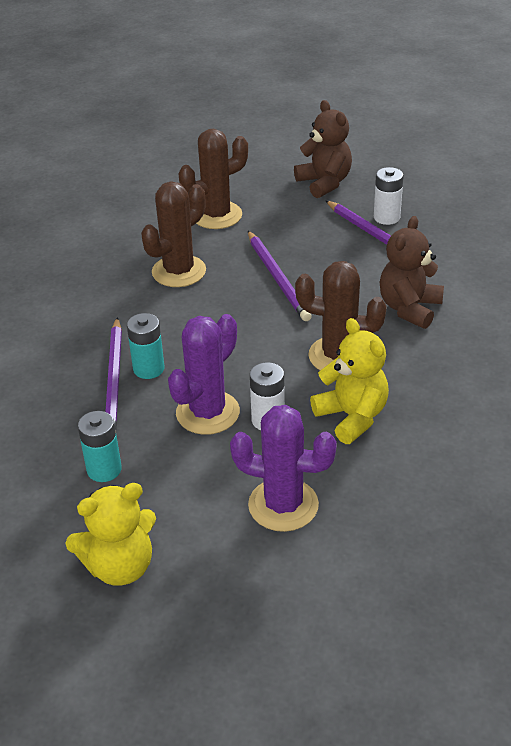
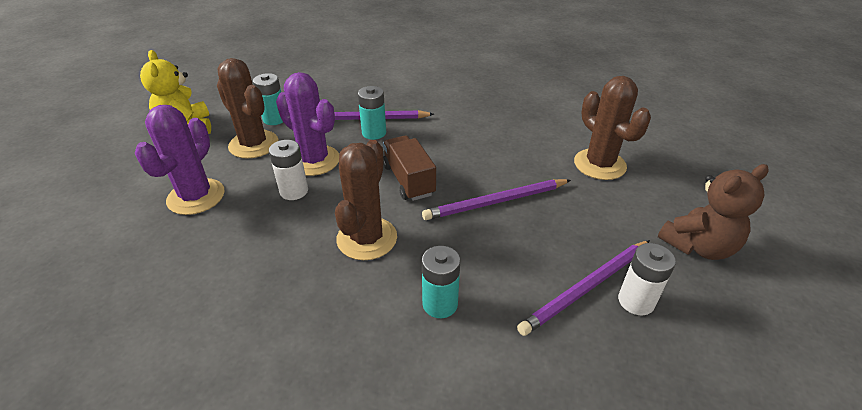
camera: 90 degrees right, 0 degrees up
(179, 271) = (502, 144): brown cactus -> brown cactus (253, 144)
(245, 334) = (408, 180): none -> brown truck
(352, 417) = (278, 242): yellow teddy bear -> none
(409, 308) = (440, 304): brown teddy bear -> turquoise battery

